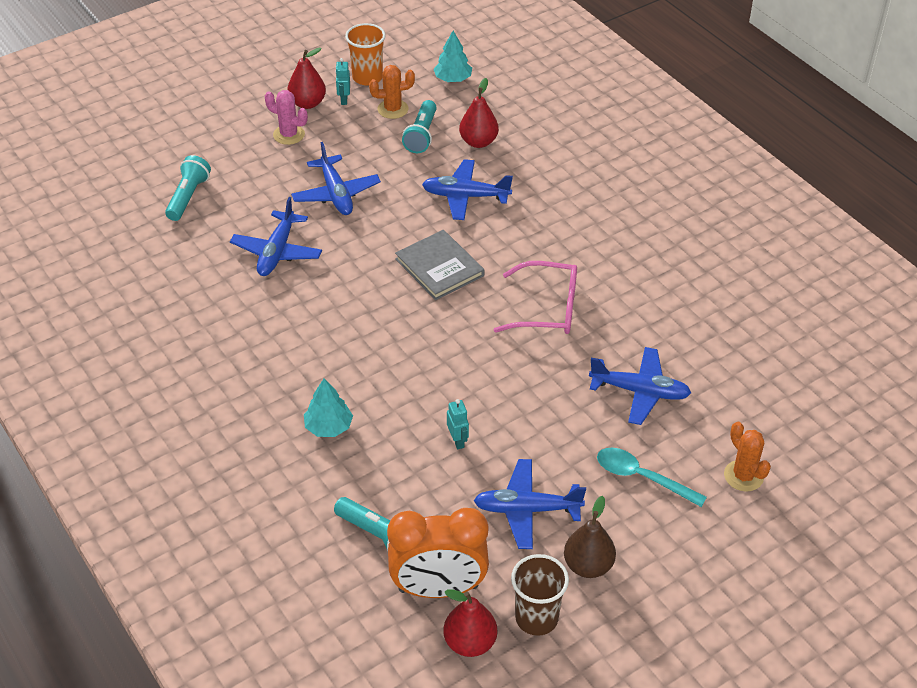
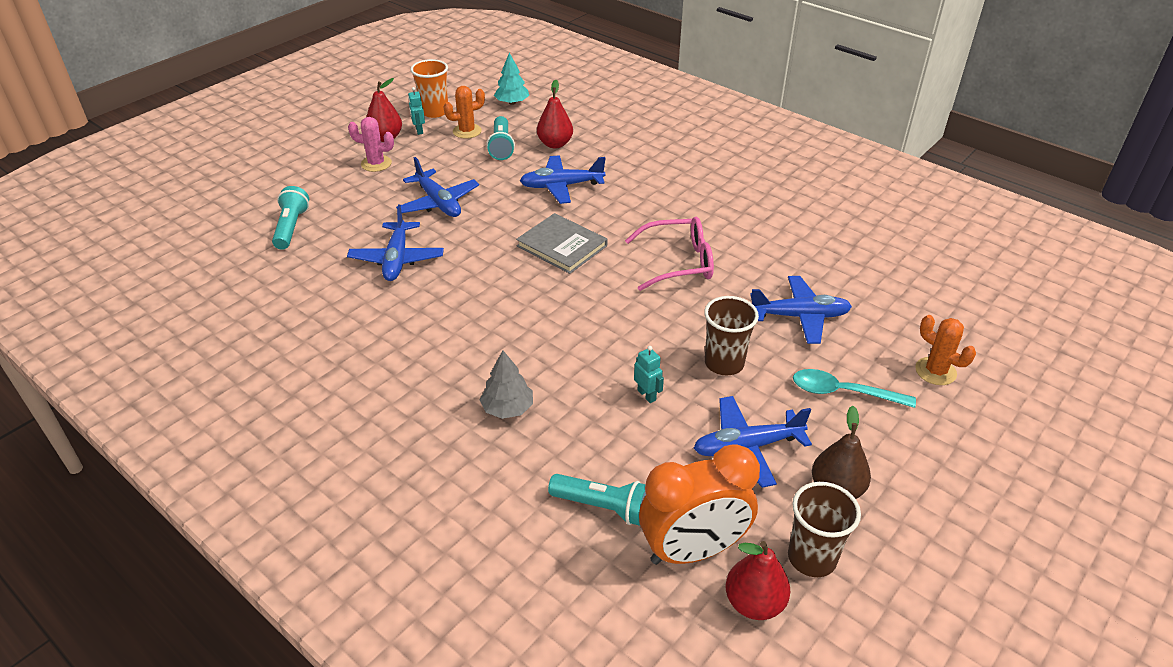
camera: 15 degrees left, 5 degrees down
(328, 427) = (507, 408): turquoise tree -> grey tree
(543, 425) = (724, 363): none -> brown cup

